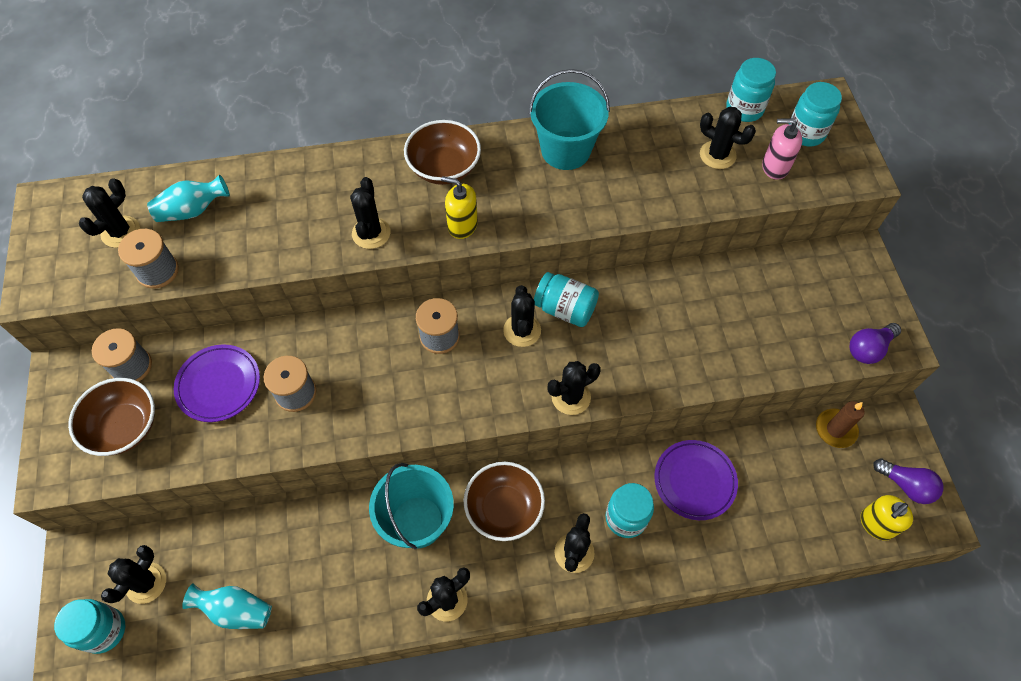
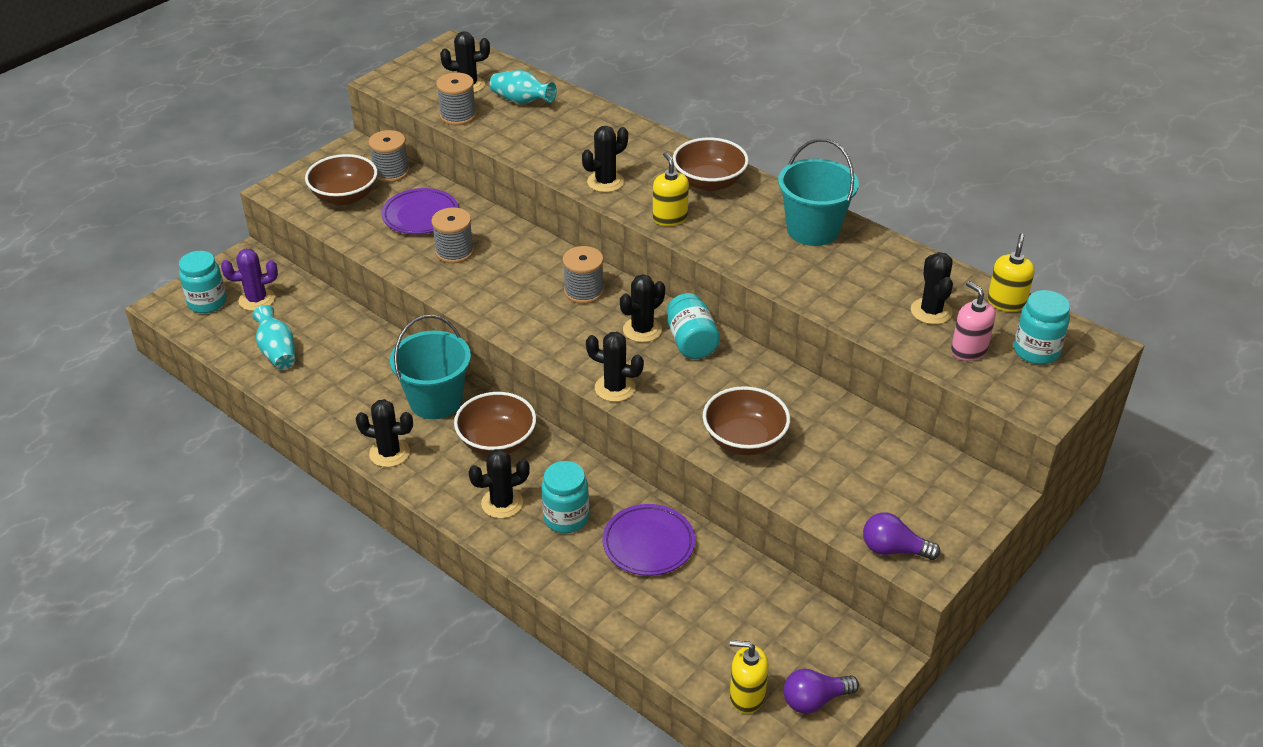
camera: 50 degrees right, 20 degrees down
(146, 583) = (257, 300): black cactus -> purple cactus
(696, 354) = (744, 439): none -> brown bowl
(744, 109) = (1006, 302): turquoise jar -> yellow soap dispenser
(835, 429) = (814, 616): brown candle -> none
(906, 485) = (814, 700): purple light bulb -> purple light bulb turned 75 degrees clockwise

